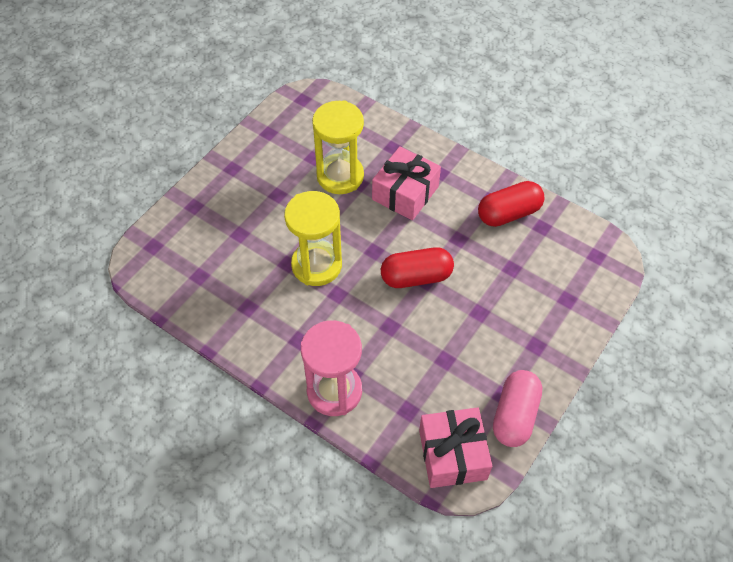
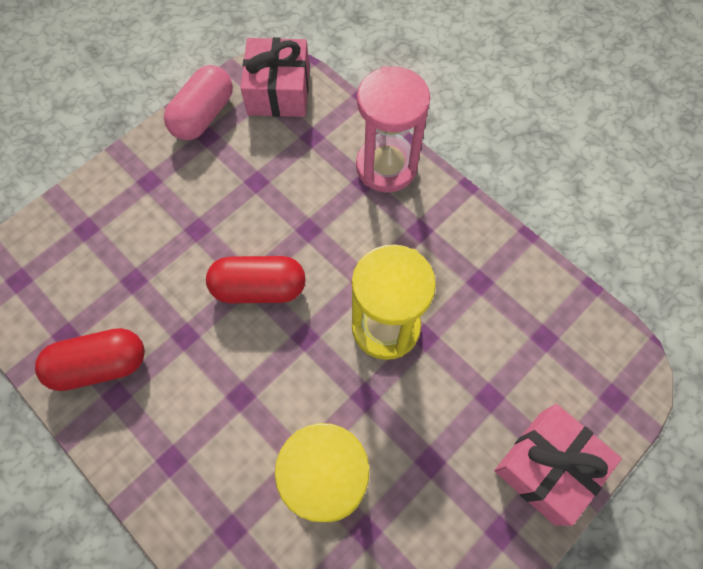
camera: 170 degrees left, 10 degrees up
(405, 193) = (235, 428): pink gift -> pink gift (547, 467)

